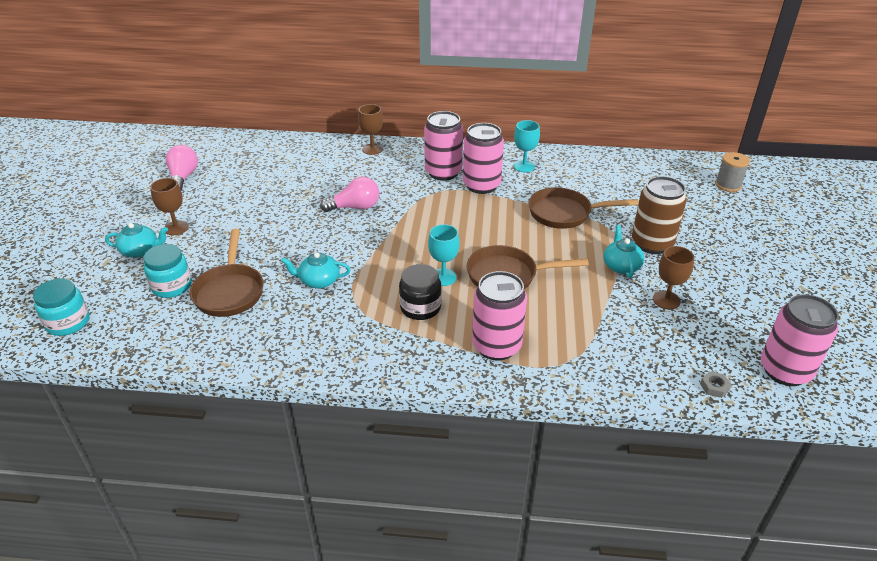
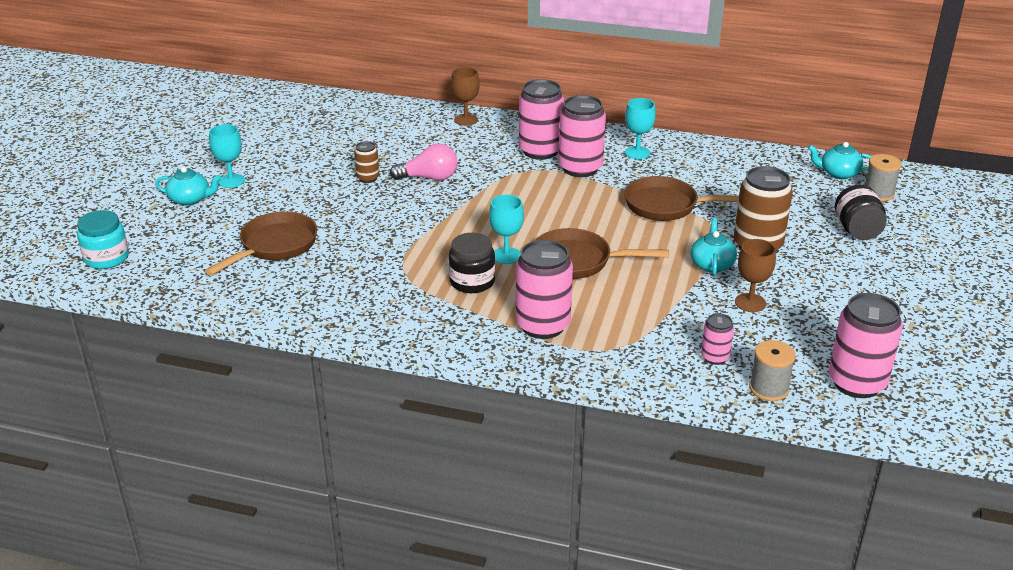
camera: 10 degrees right, 5 degrees down
(172, 286) = (216, 235): turquoise jar -> none
(176, 228) = (231, 181): brown goblet -> turquoise goblet
(183, 177) = (248, 131): pink light bulb -> none
(230, 291) = (274, 246): brown pan -> brown pan turned 150 degrees counterclockwise
(301, 213) = (368, 178): none -> brown can
(319, 281) = (370, 246): turquoise teapot -> turquoise teapot (838, 173)
(657, 360) = (715, 357): none -> pink can
(714, 387) = (768, 388): grey nut -> grey spool
(725, 220) = (857, 230): none -> black jar

